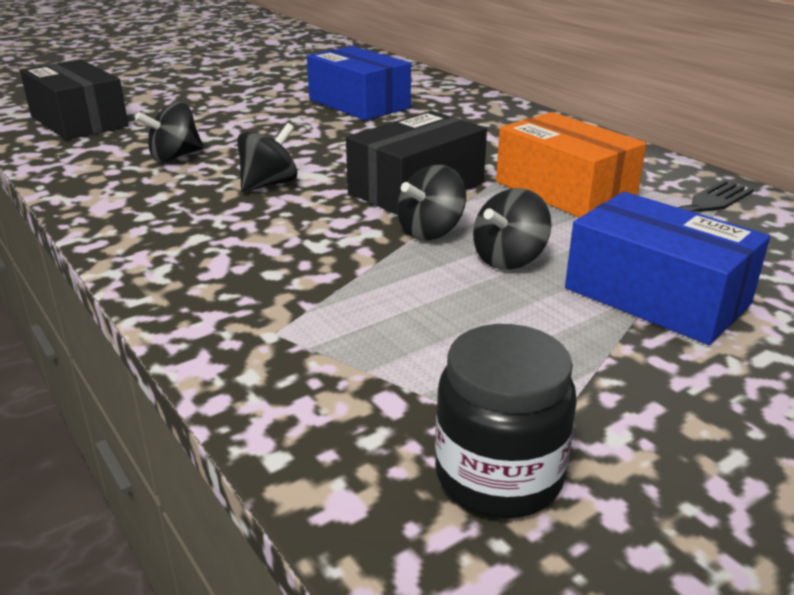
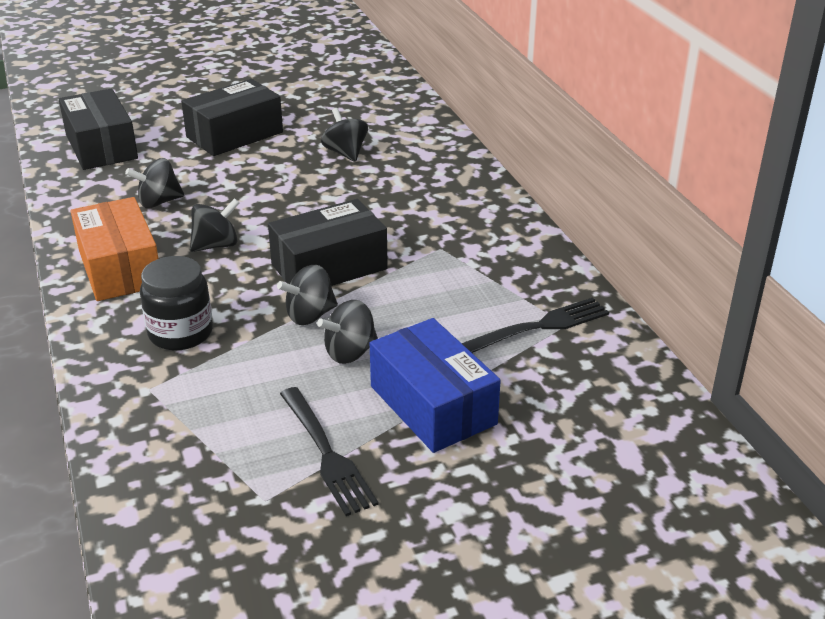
camera: 15 degrees right, 5 degrees up
(228, 101) = (234, 135): none -> black box
(359, 104) = (345, 153): blue box -> black spinning top
(498, 476) = (223, 516): black jar -> black jar (180, 333)
(564, 191) = (447, 288): orange box -> orange box (119, 268)
(576, 369) = (326, 454): none -> black fork

